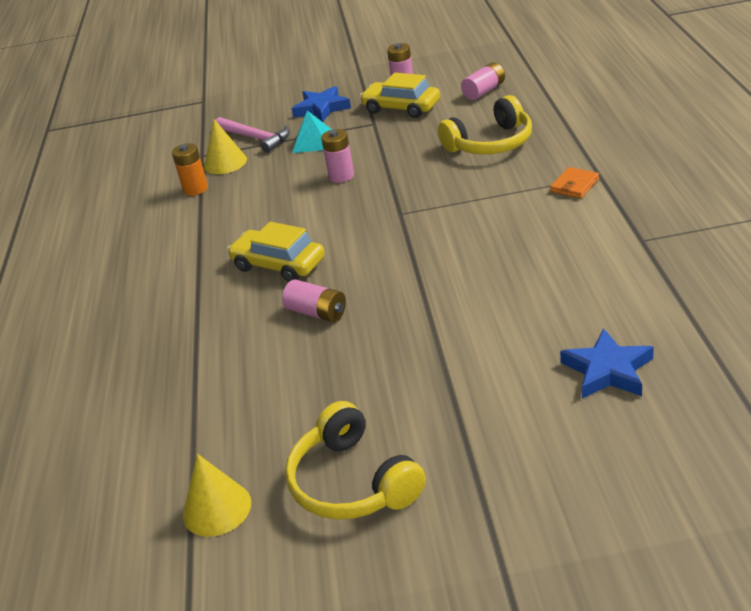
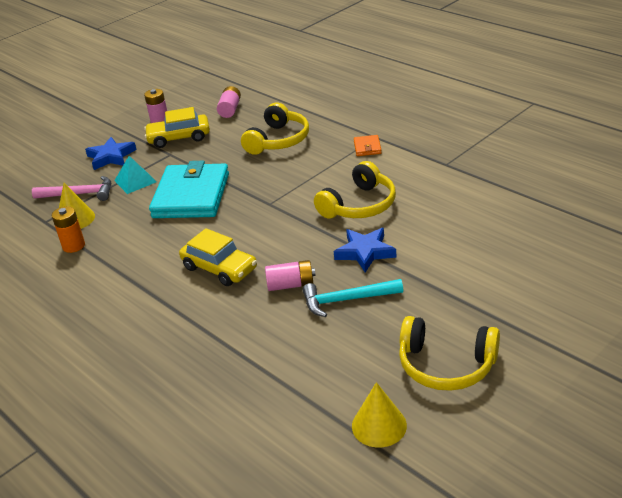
camera: 40 degrees left, 0 degrees up
(278, 265) = (219, 268): yellow car -> yellow car turned 135 degrees counterclockwise
(341, 176) = (191, 196): pink battery -> turquoise wallet
(346, 355) = (346, 300): none -> turquoise hammer
(485, 252) = (359, 205): none -> yellow headphones
(607, 370) = (513, 239): blue star -> blue star (365, 252)

